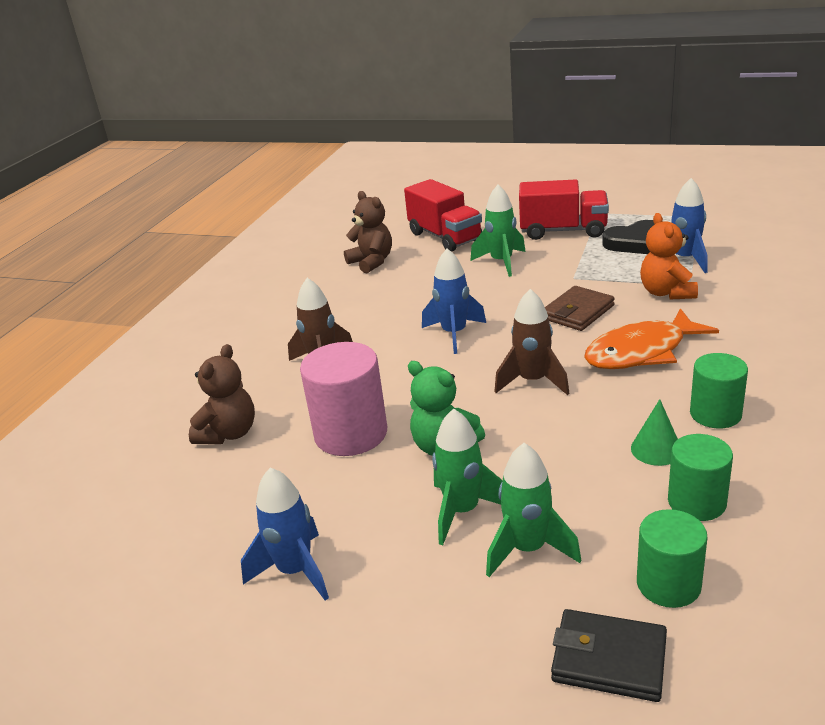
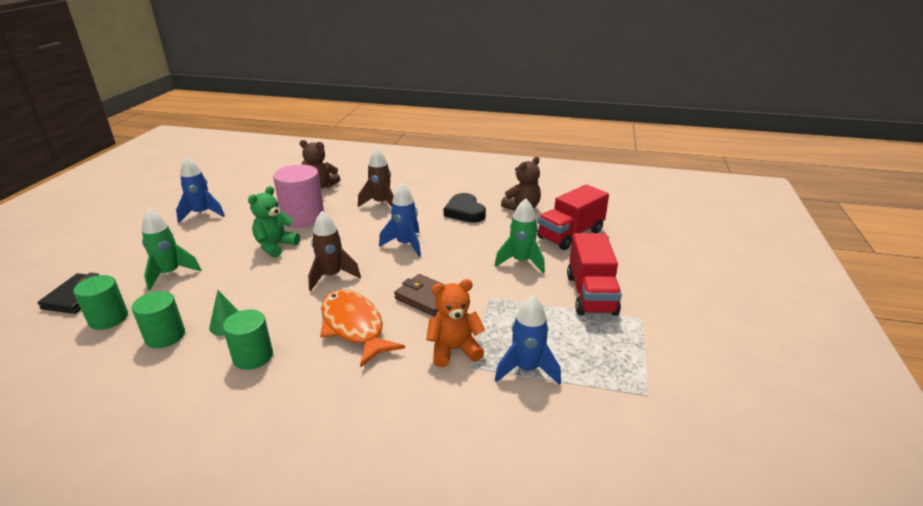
camera: 80 degrees right, 0 degrees up
(463, 511) = (214, 254): green rocket -> none
(635, 242) = (567, 338): black heart -> black heart (465, 212)

